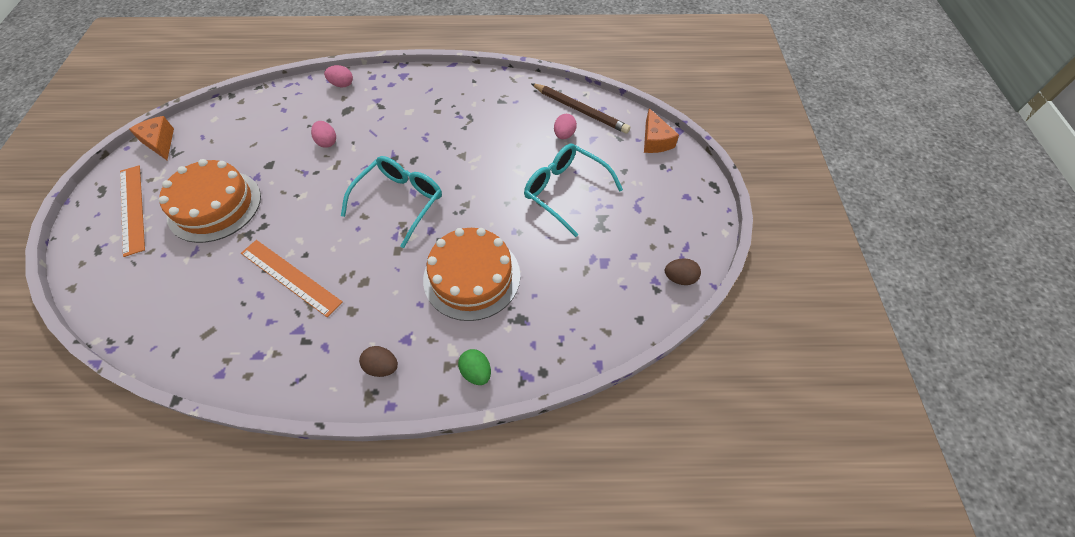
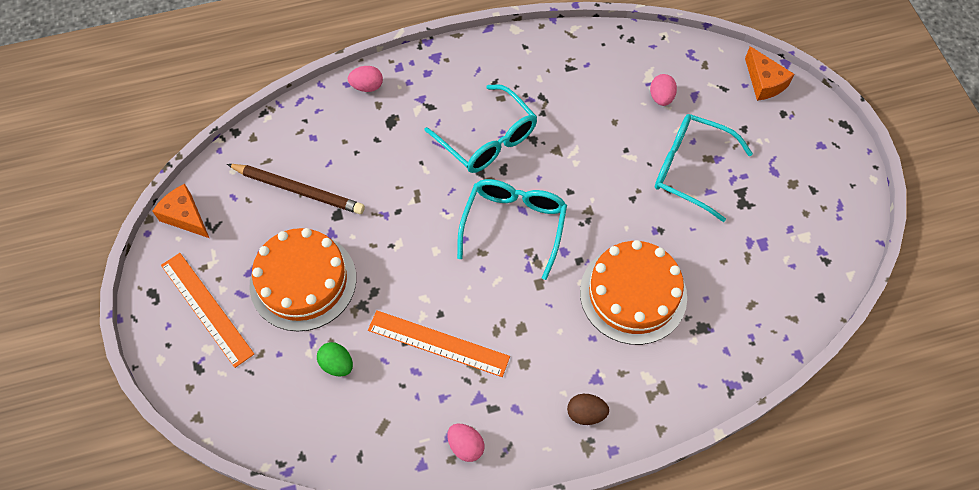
camera: 15 degrees left, 5 degrees up
(327, 142) = (391, 169): pink egg -> pink egg (466, 446)
(412, 136) = (487, 139): none -> turquoise glasses
(476, 372) = (682, 394): green egg -> green egg (337, 364)
(580, 110) = (666, 60): brown pencil -> brown pencil (298, 190)
(679, 278) = (845, 242): brown egg -> none

